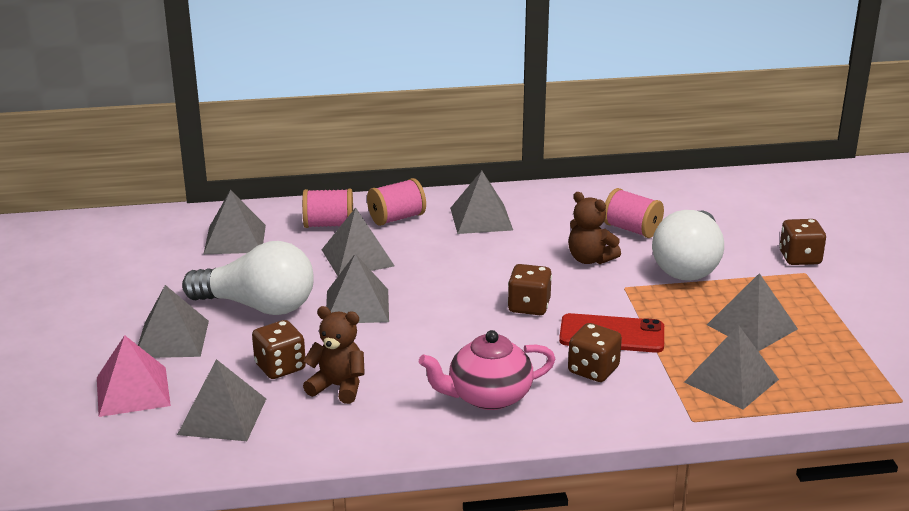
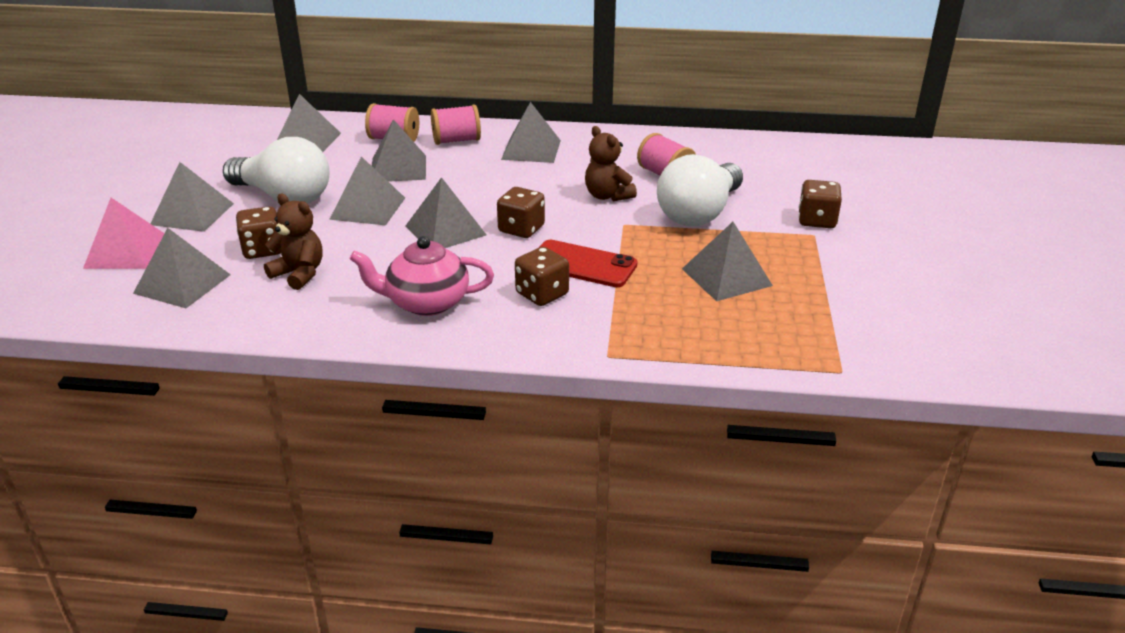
camera: 15 degrees right, 5 degrees up
(731, 380) = (671, 324): grey pyramid -> grey pyramid (445, 230)

